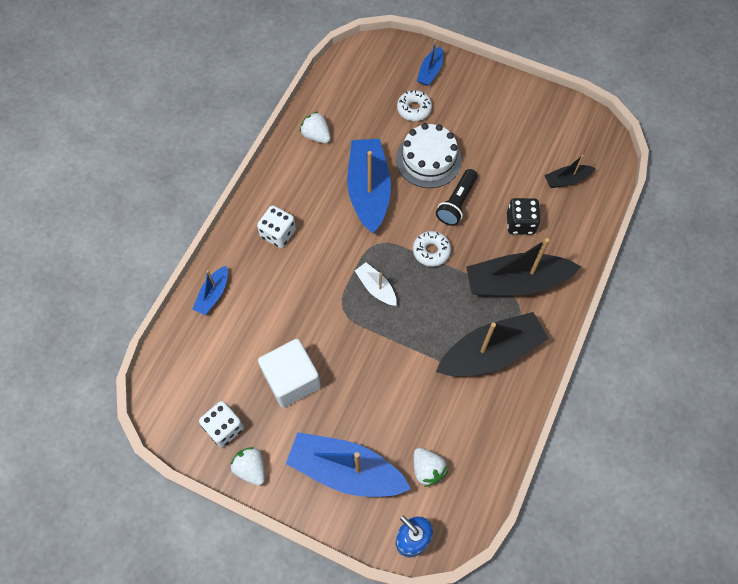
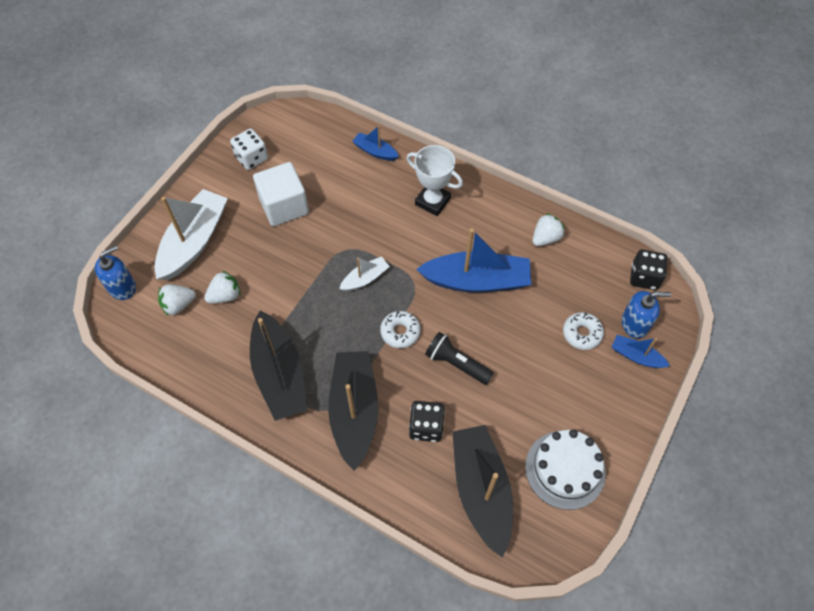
camera: 95 degrees right, 5 degrees down
(251, 468) = (213, 175): white strawberry -> white strawberry (225, 296)
(278, 233) = (432, 201): white dice -> white trophy
(345, 470) = (194, 241): blue boat -> white boat
(352, 62) = (644, 277): none -> black dice
(399, 71) = (635, 324): none -> blue soap dispenser
(428, 159) = (513, 341): white cake -> white cake (565, 469)
(566, 180) = (481, 490): black boat -> black boat, size x2.03

